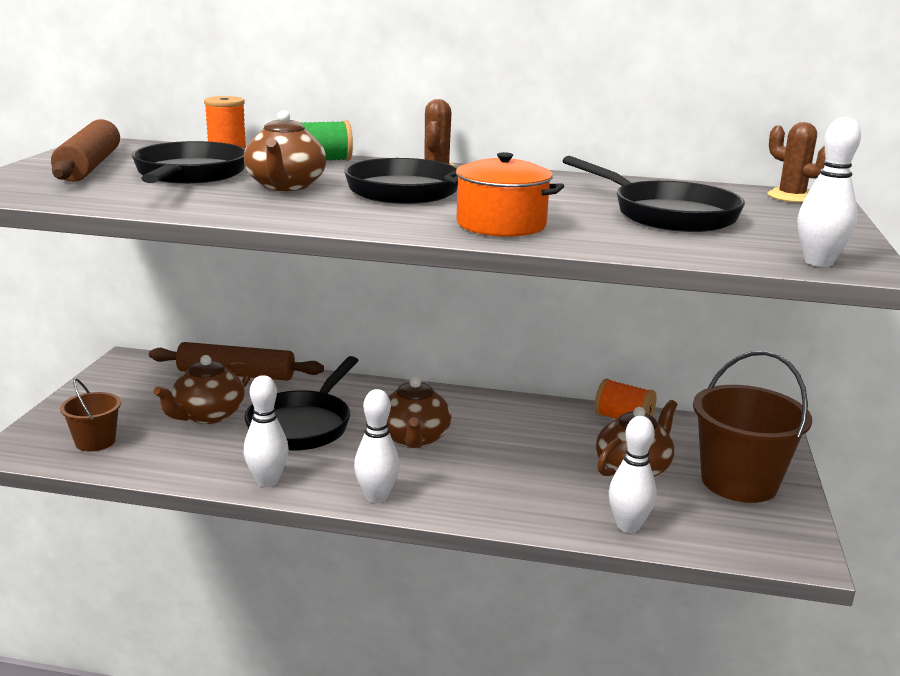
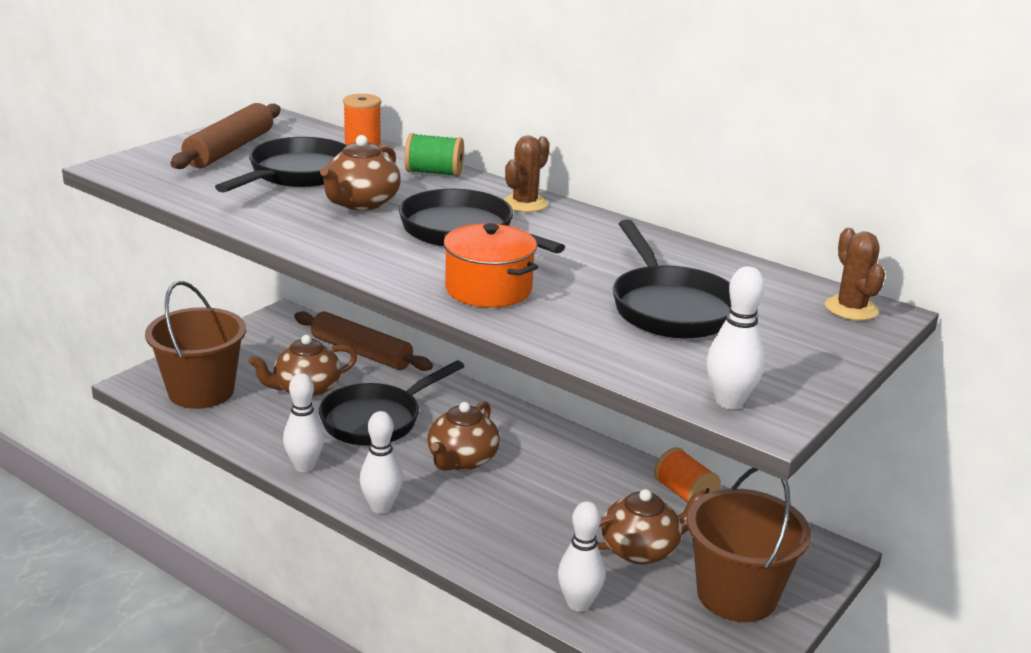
camera: 25 degrees right, 5 degrees up
(95, 442) = (201, 391): brown bucket -> brown bucket, size x1.89

